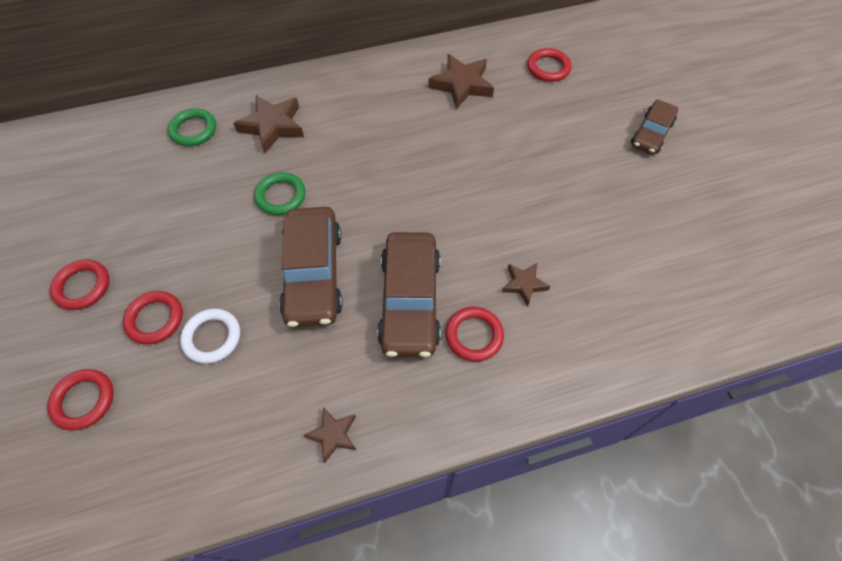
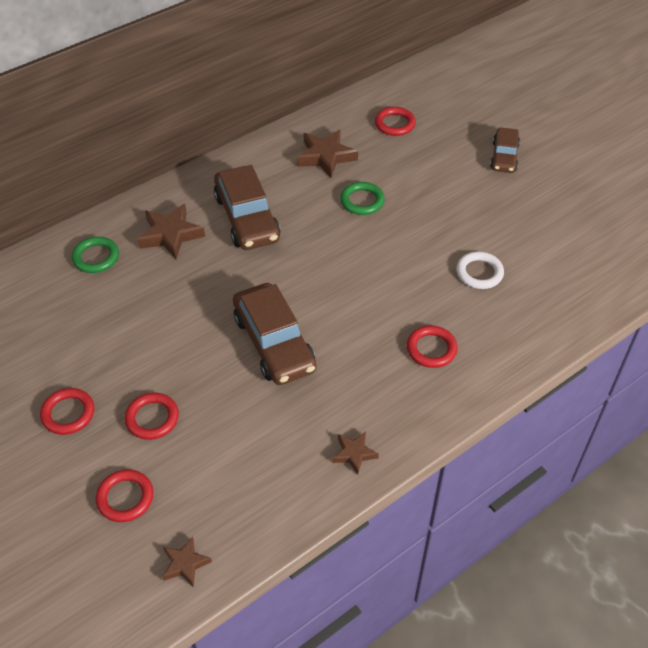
camera: 20 degrees left, 10 degrees down
(212, 337) = (212, 416): white ring -> white ring (479, 273)
(281, 196) = (211, 290): green ring -> green ring (362, 201)
(410, 301) = (367, 339): brown car -> brown car (247, 218)
(524, 284) = (453, 300): brown star -> brown star (185, 564)

